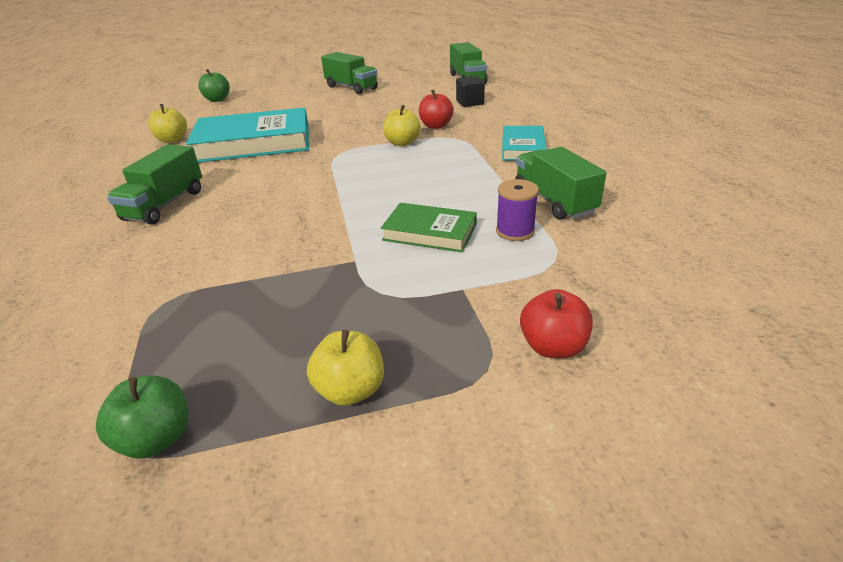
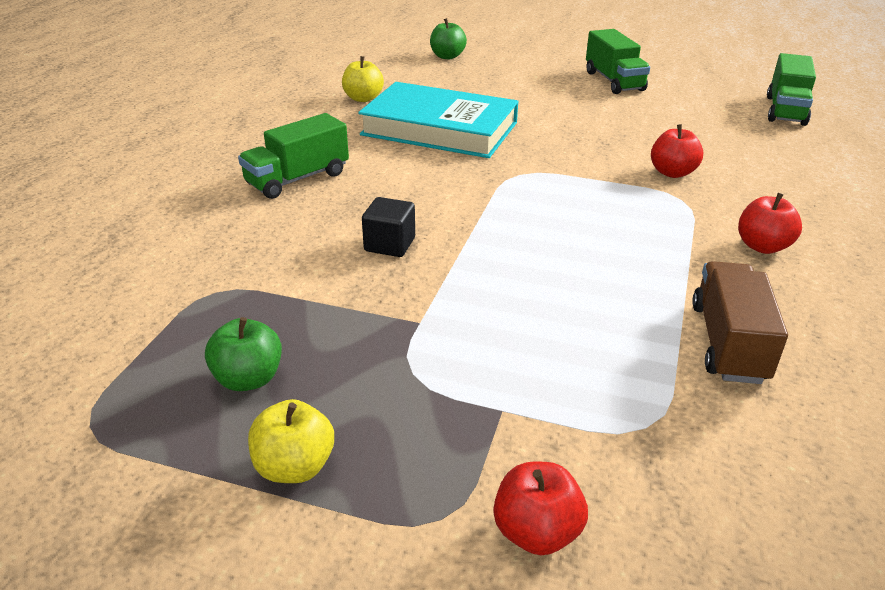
camera: 30 degrees right, 0 degrees up
(157, 438) = (115, 426): green apple -> green apple (248, 379)
(402, 143) = (606, 184): yellow apple -> none
(429, 232) = (530, 321): green book -> none
(470, 103) = (753, 150): black cube -> black cube (390, 244)
(515, 231) = (634, 364): purple spool -> none
(522, 148) = (762, 246): turquoise book -> red apple
(553, 201) = (728, 342): green truck -> brown truck

